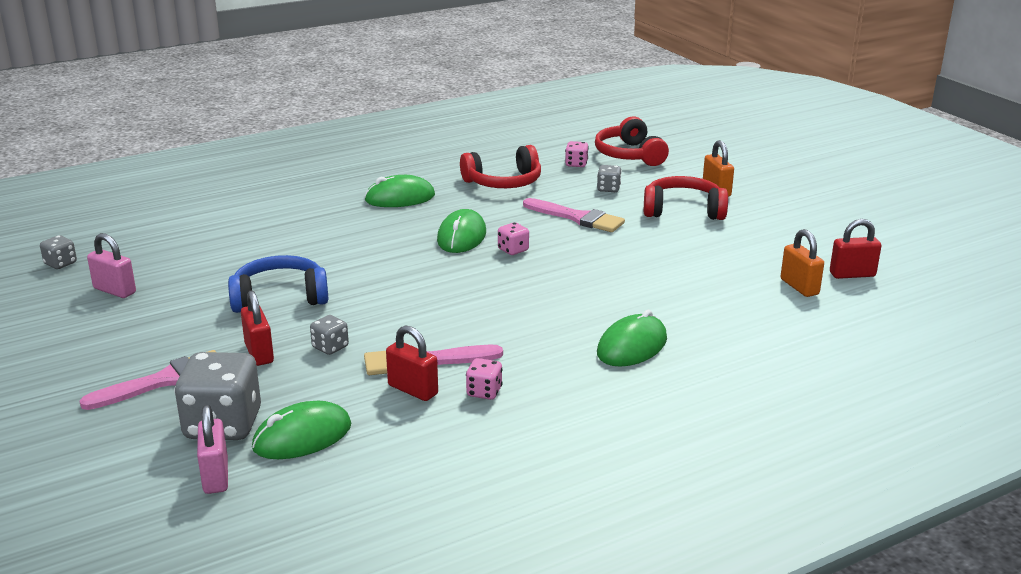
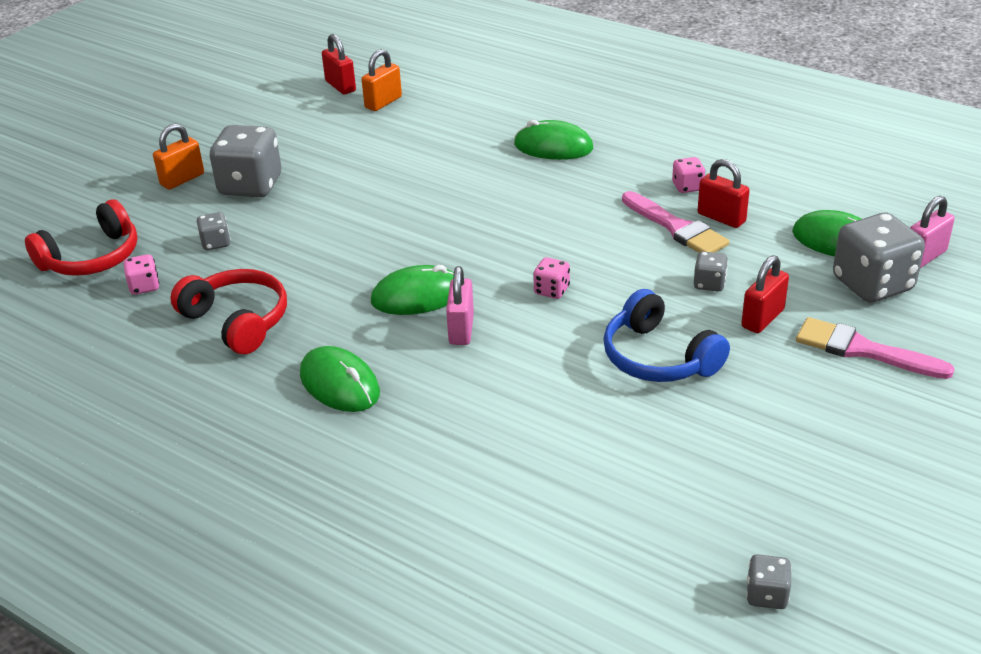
camera: 115 degrees left, 10 degrees up
(115, 290) = (769, 493): pink padlock -> pink padlock (461, 329)
(413, 390) = (721, 218): red padlock -> red padlock turned 60 degrees counterclockwise
(513, 250) = (424, 254): pink dice -> pink dice (551, 290)
(577, 218) = (313, 240): pink brush -> none
(683, 210) = (250, 186): red headphones -> grey dice

